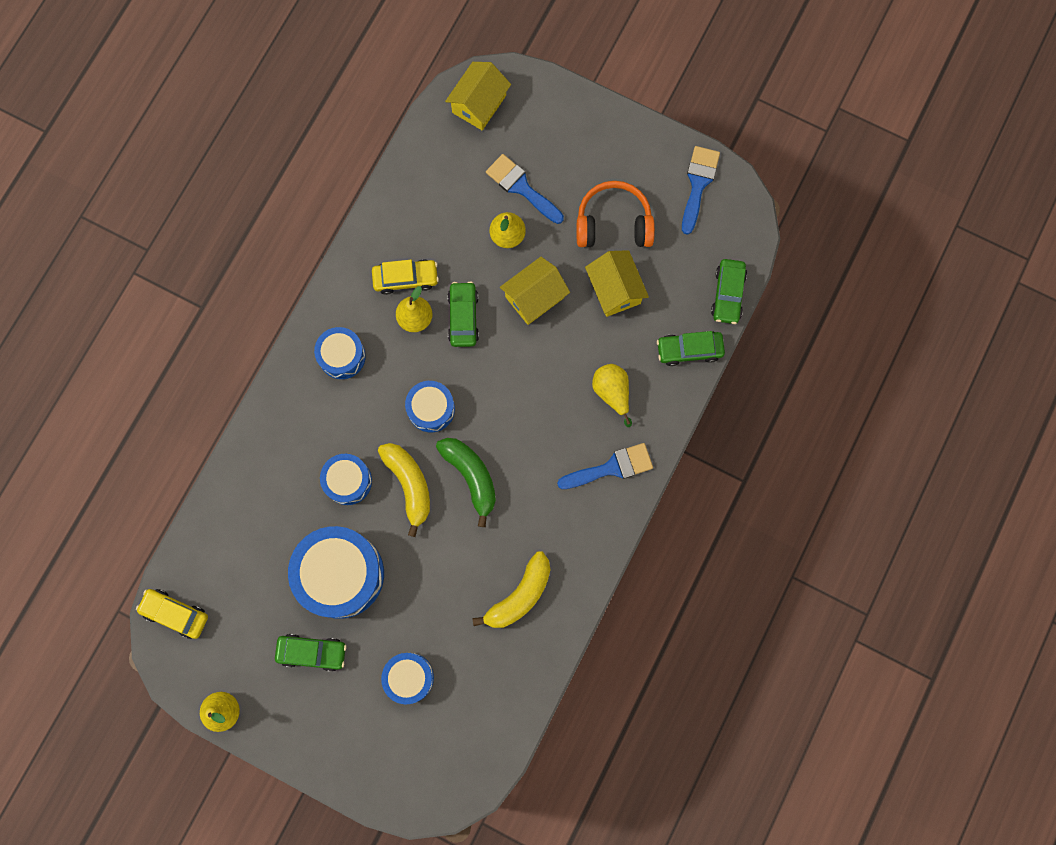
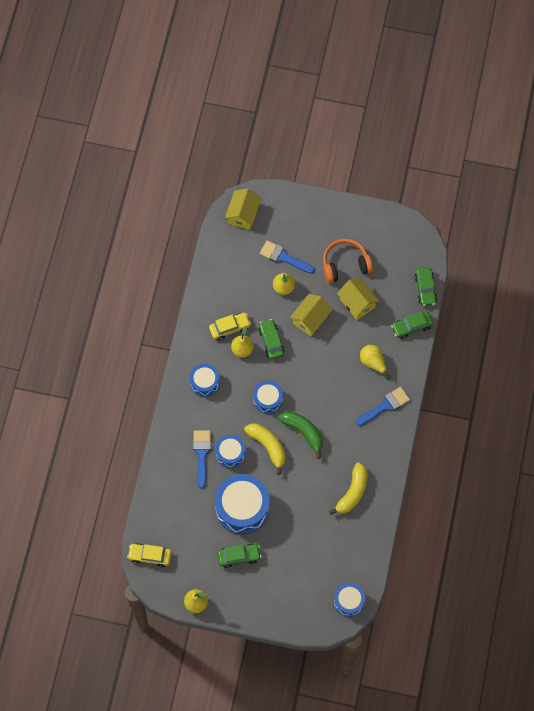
camera: 15 degrees left, 10 degrees down
(409, 677) = (301, 556): blue drum -> blue drum (349, 601)
(698, 184) = (389, 229): blue brush -> blue brush (202, 454)

